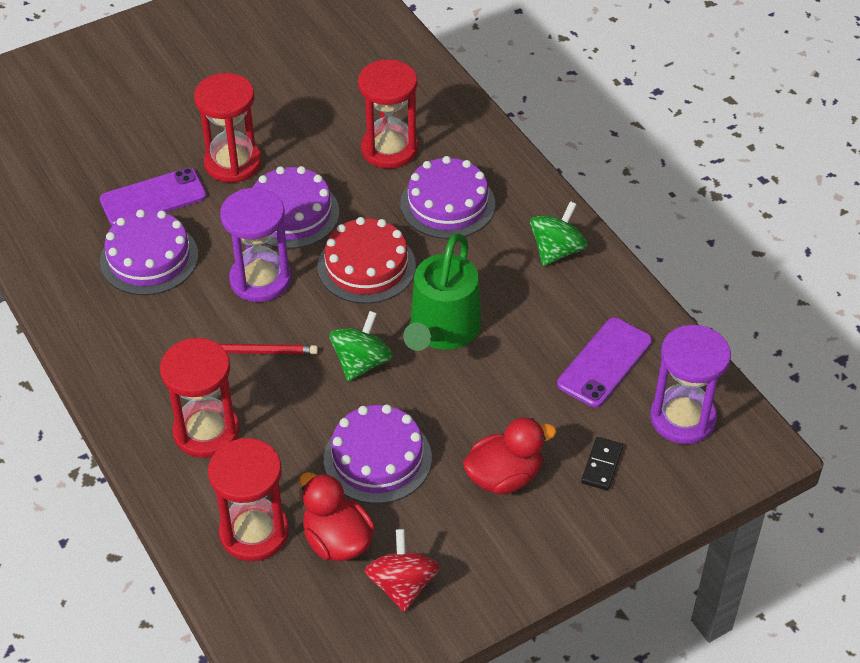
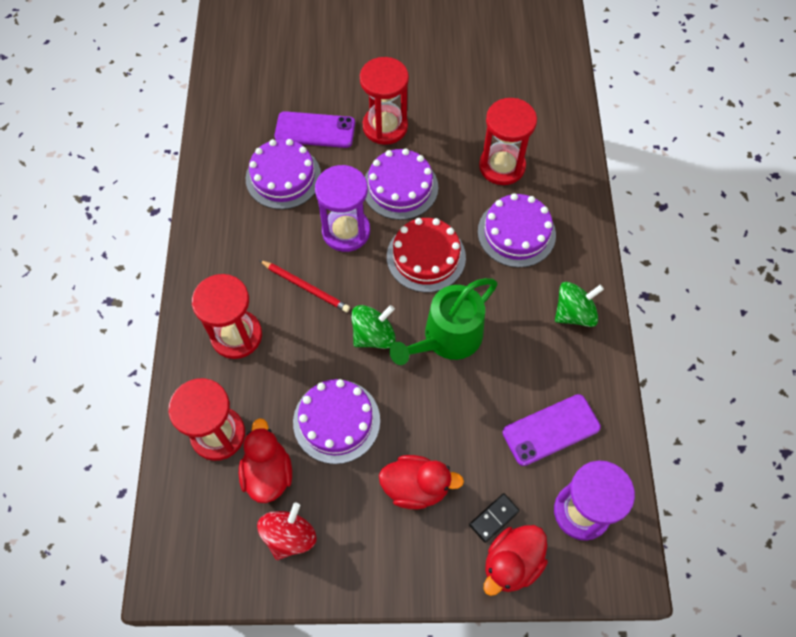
camera: 30 degrees right, 15 degrees up
(646, 495) = (511, 563): none -> red duck

